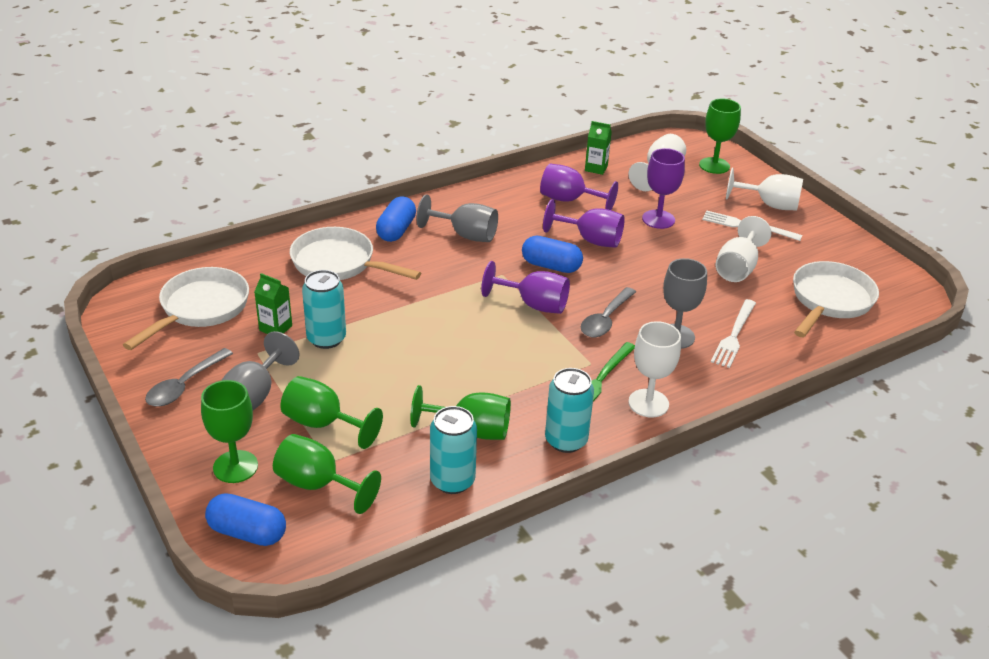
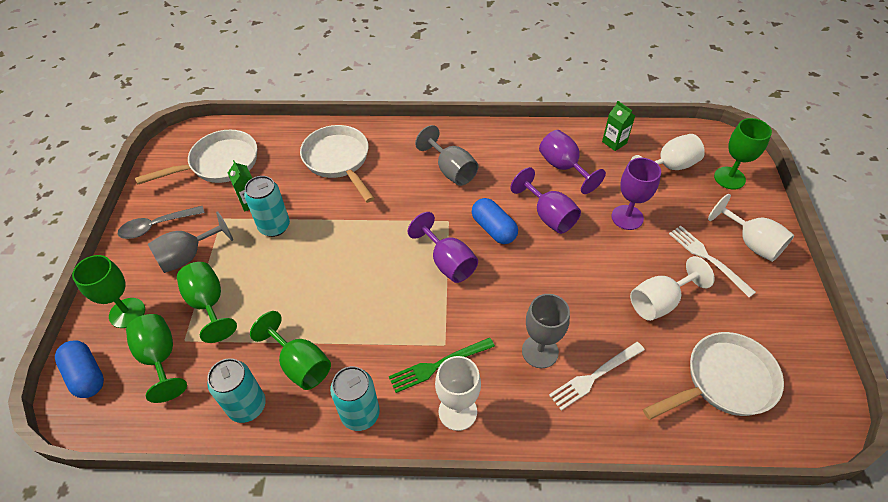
camera: 35 degrees right, 15 degrees up
(396, 230) = (403, 146): blue capsule -> none
(606, 320) = (494, 305): grey spoon -> none

